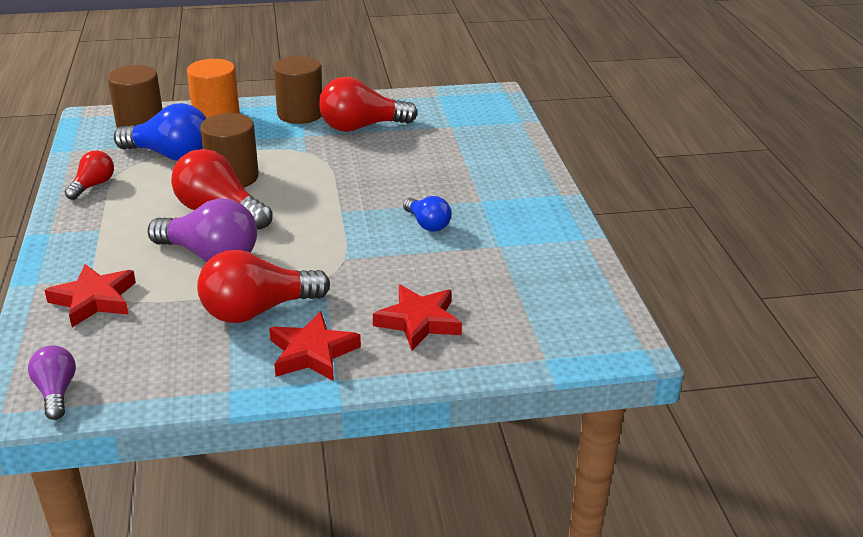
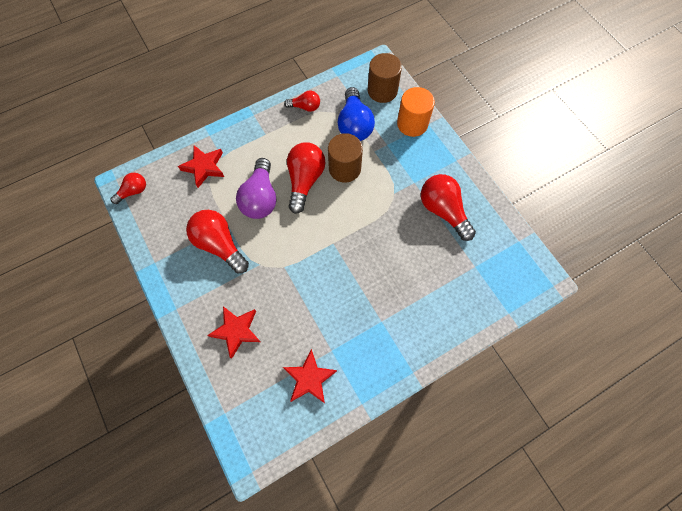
camera: 70 degrees right, 35 degrees up
(56, 392) = (133, 191): purple light bulb -> red light bulb
(300, 114) = (441, 167): brown cylinder -> none
(312, 353) = (193, 287): red star -> red star (309, 378)
(427, 224) = (338, 298): blue light bulb -> none

